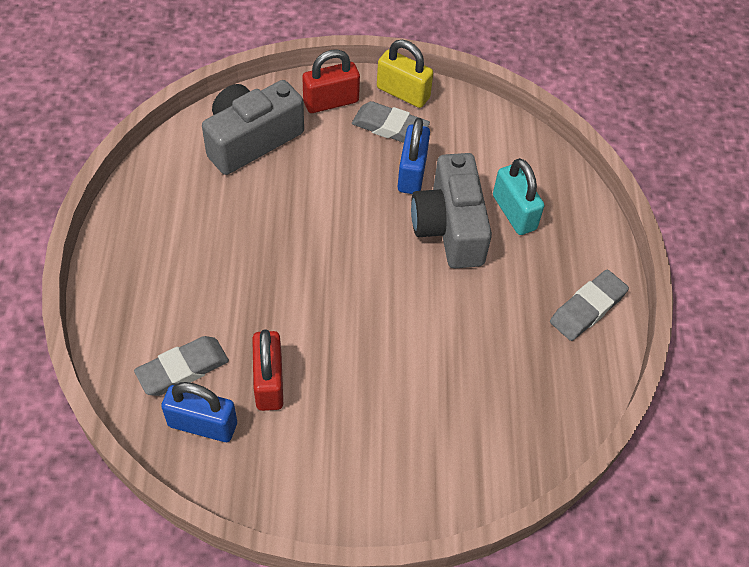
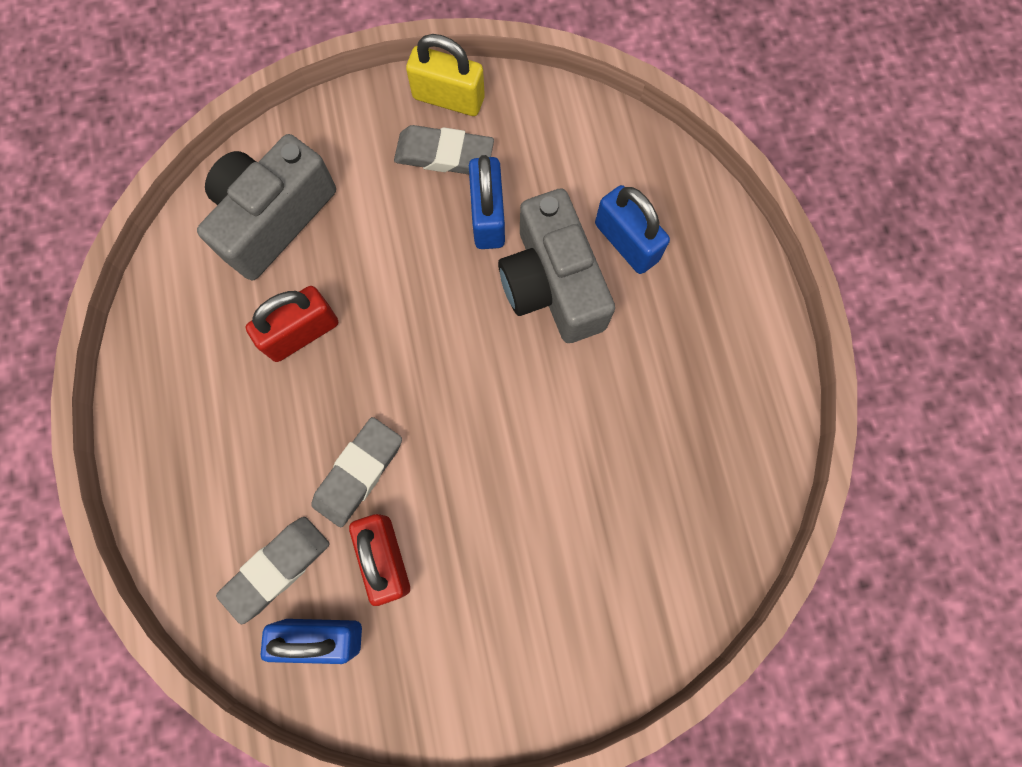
camera: 10 degrees left, 20 degrees up
(331, 102) = (360, 135): red padlock -> red padlock (301, 333)
(514, 212) = (626, 242): turquoise padlock -> blue padlock
(587, 308) = (742, 356): grey eraser -> grey eraser (358, 473)

